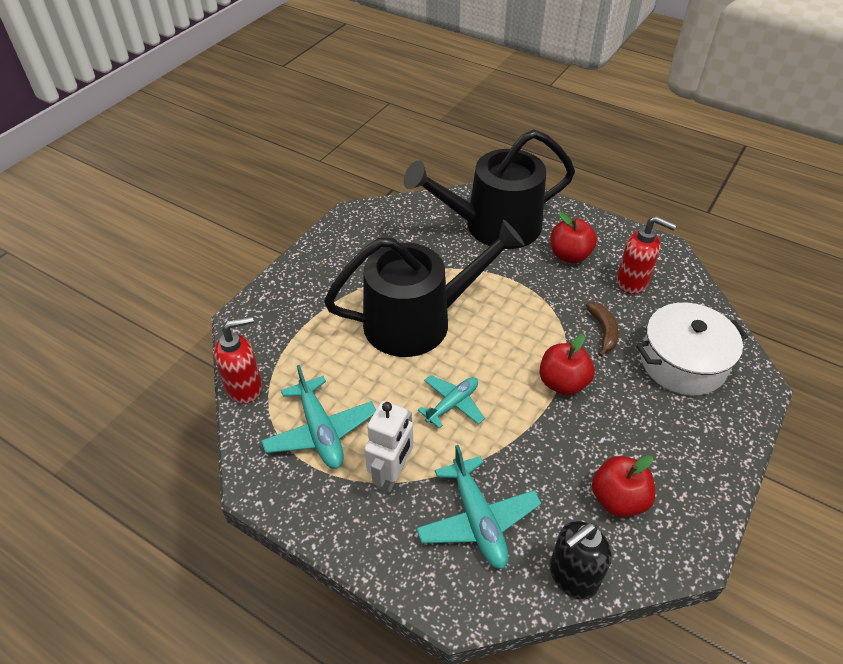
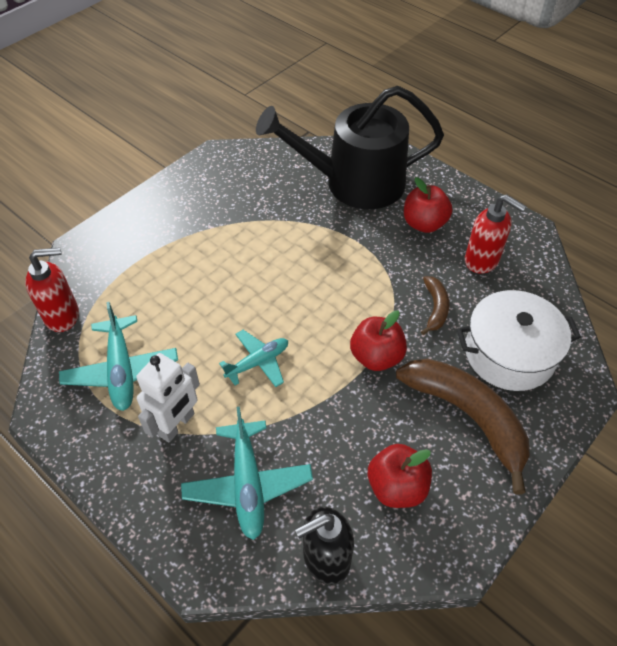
camera: 10 degrees right, 5 degrees up
(417, 321) = (249, 271): black watering can -> none
(663, 425) = (467, 417): none -> brown banana

